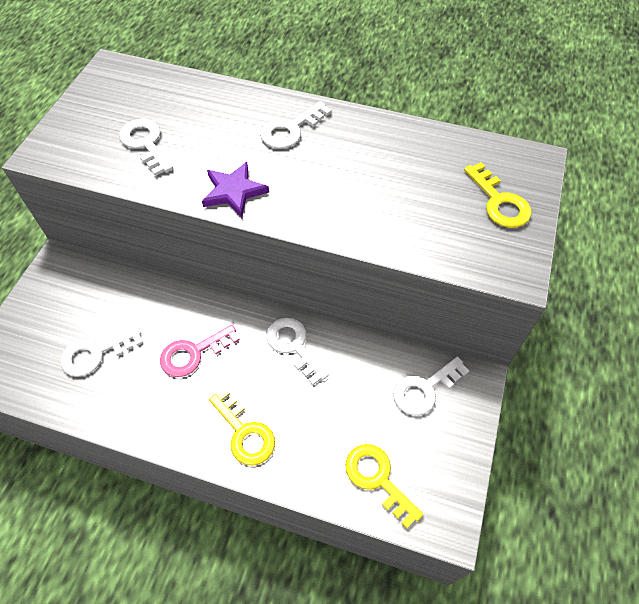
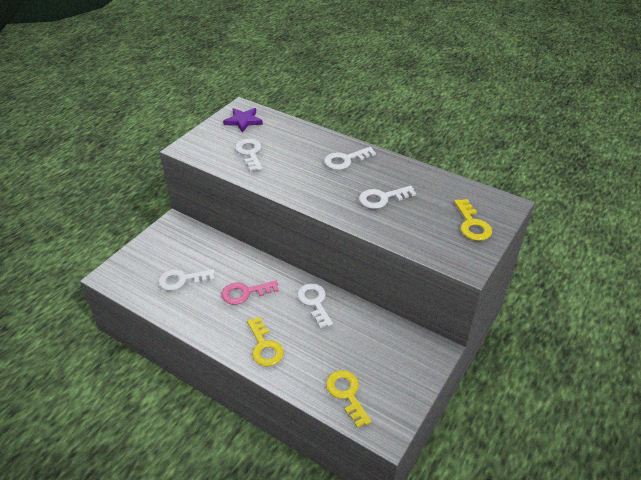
camera: 15 degrees right, 15 degrees down
(234, 191) = (296, 188): purple star -> purple star (243, 121)
(424, 389) = (398, 348): white key -> white key (382, 198)

